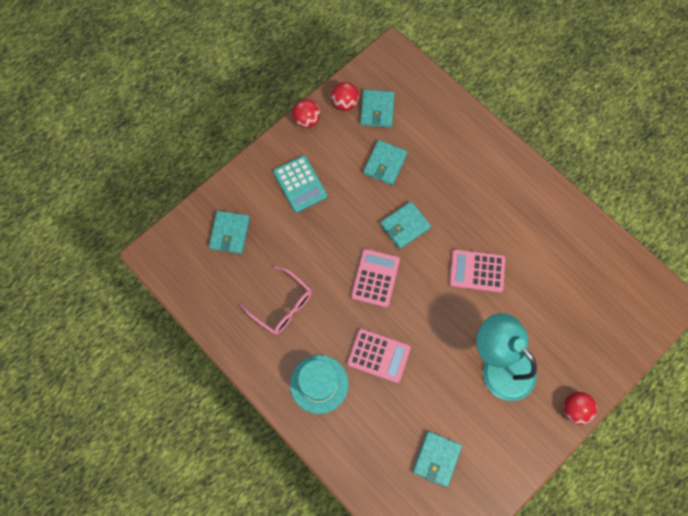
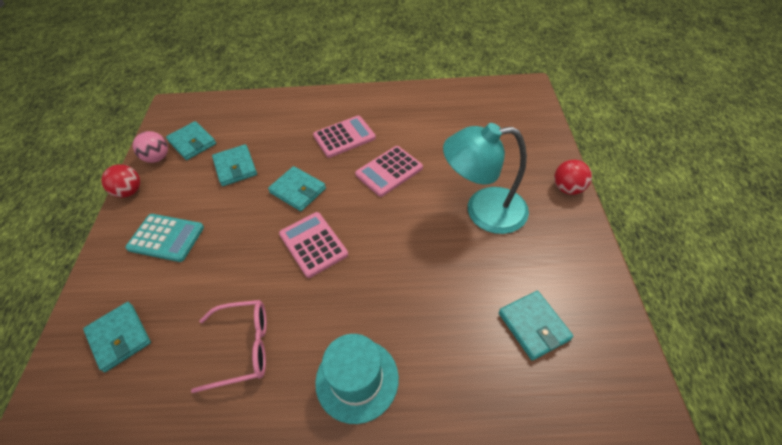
camera: 45 degrees left, 20 degrees down
(344, 103) = (157, 158): red ball -> pink ball
(378, 355) = (384, 297): pink calculator -> pink calculator (344, 137)
(405, 226) = (298, 190): turquoise wallet -> turquoise wallet turned 60 degrees counterclockwise

